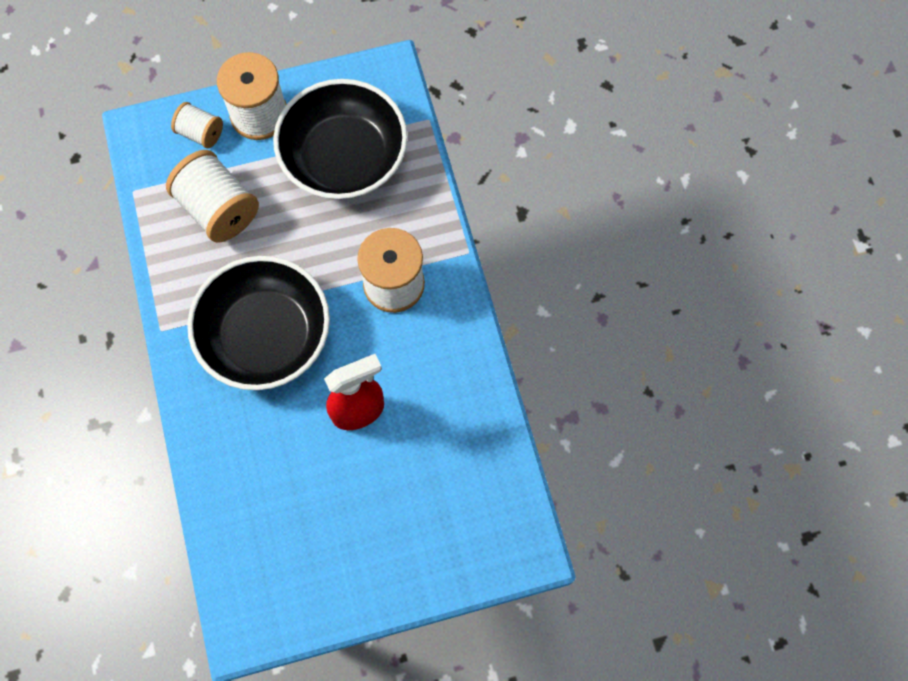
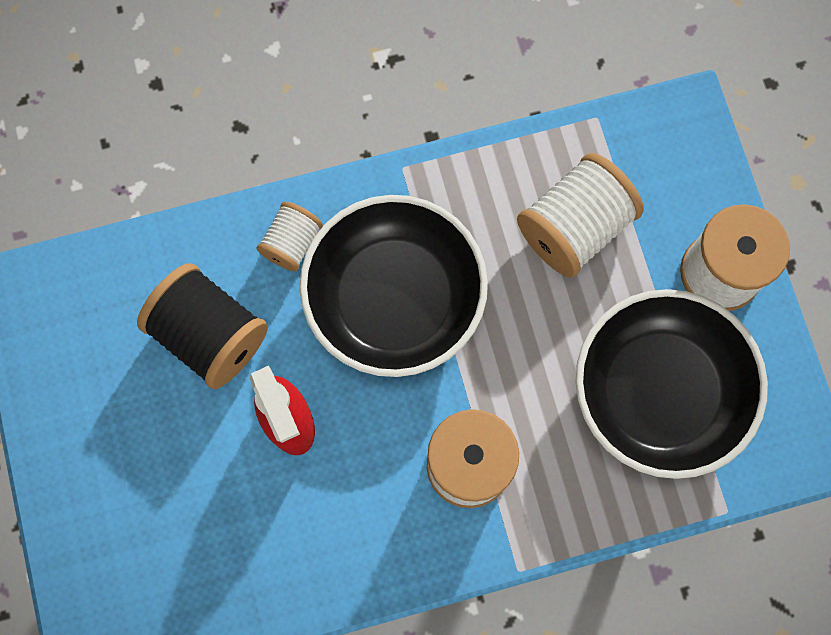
camera: 90 degrees right, 5 degrees up
(200, 133) = (687, 196): white spool -> white spool (292, 243)
(287, 473) = (210, 335): none -> black spool

